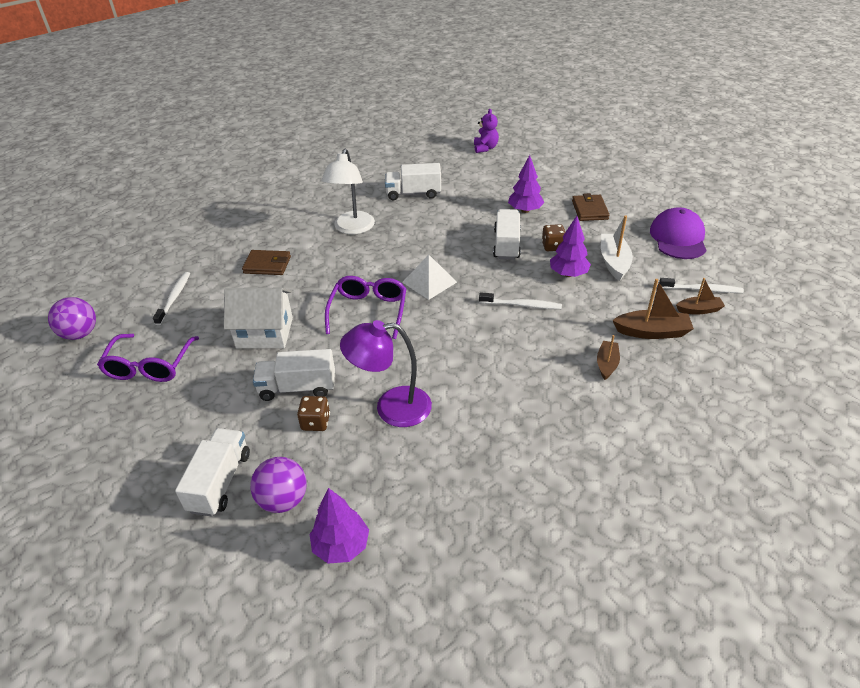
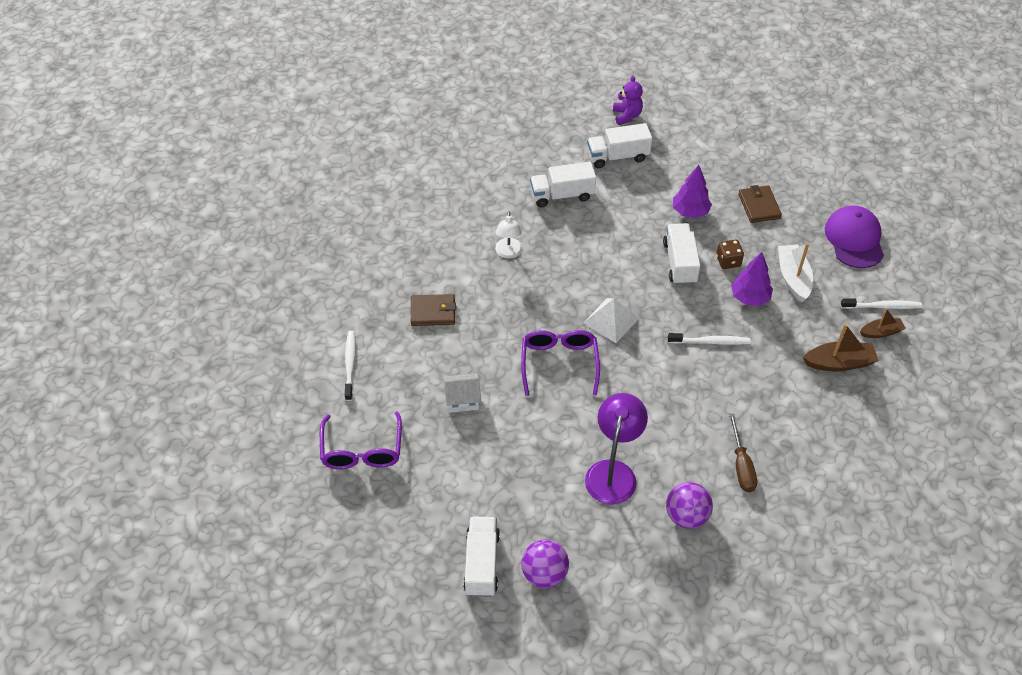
camera: 10 degrees left, 10 degrees up
(80, 334) = (271, 419): purple ball -> purple ball (686, 516)
(264, 332) = (462, 399): white house -> white house, size x0.61
(297, 388) = (518, 460): white truck -> white truck (617, 156)
(315, 422) = (547, 495): brown dice -> none
(341, 546) = (607, 608): purple tree -> none
(352, 228) = (508, 253): white lamp -> white lamp, size x0.61
(391, 408) = (613, 472): purple lamp -> purple lamp turned 120 degrees clockwise
(531, 414) = (741, 465): none -> brown screwdriver
(607, 364) = (801, 404): brown boat -> none

